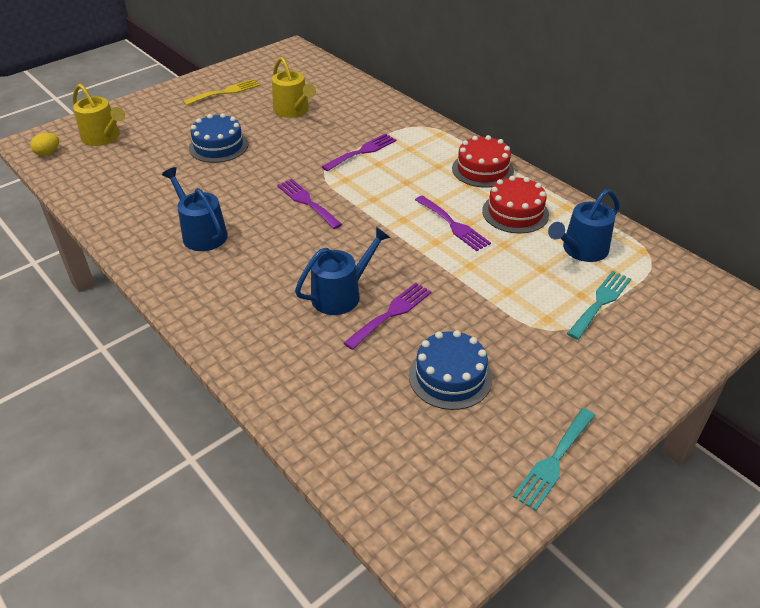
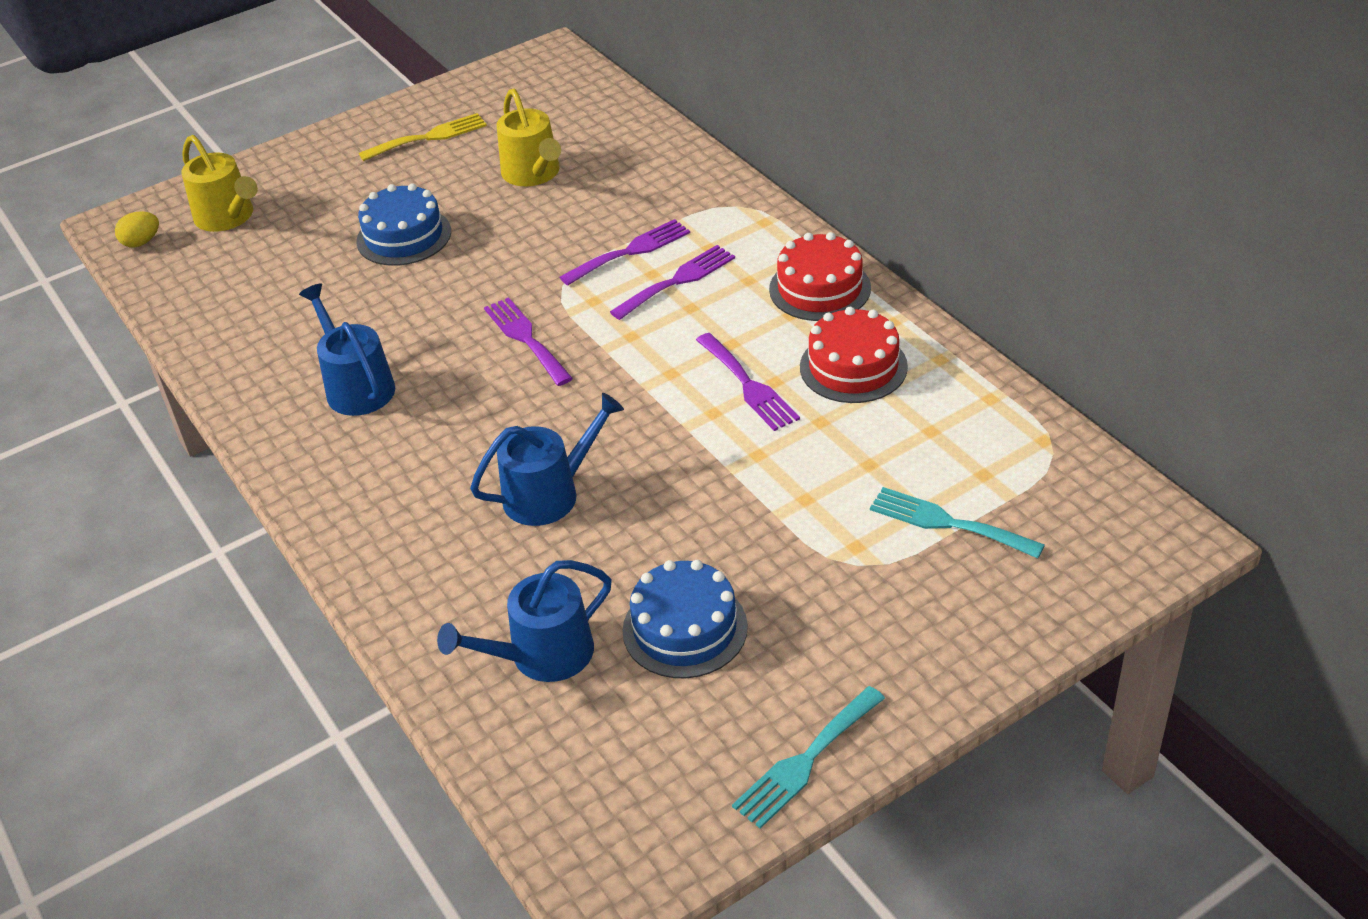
camera: 10 degrees right, 0 degrees up
(391, 313) = (619, 527): purple fork -> purple fork (677, 281)
(581, 250) = (943, 435): blue watering can -> blue watering can (542, 655)
(600, 302) = (947, 523): turquoise fork -> turquoise fork turned 105 degrees counterclockwise

